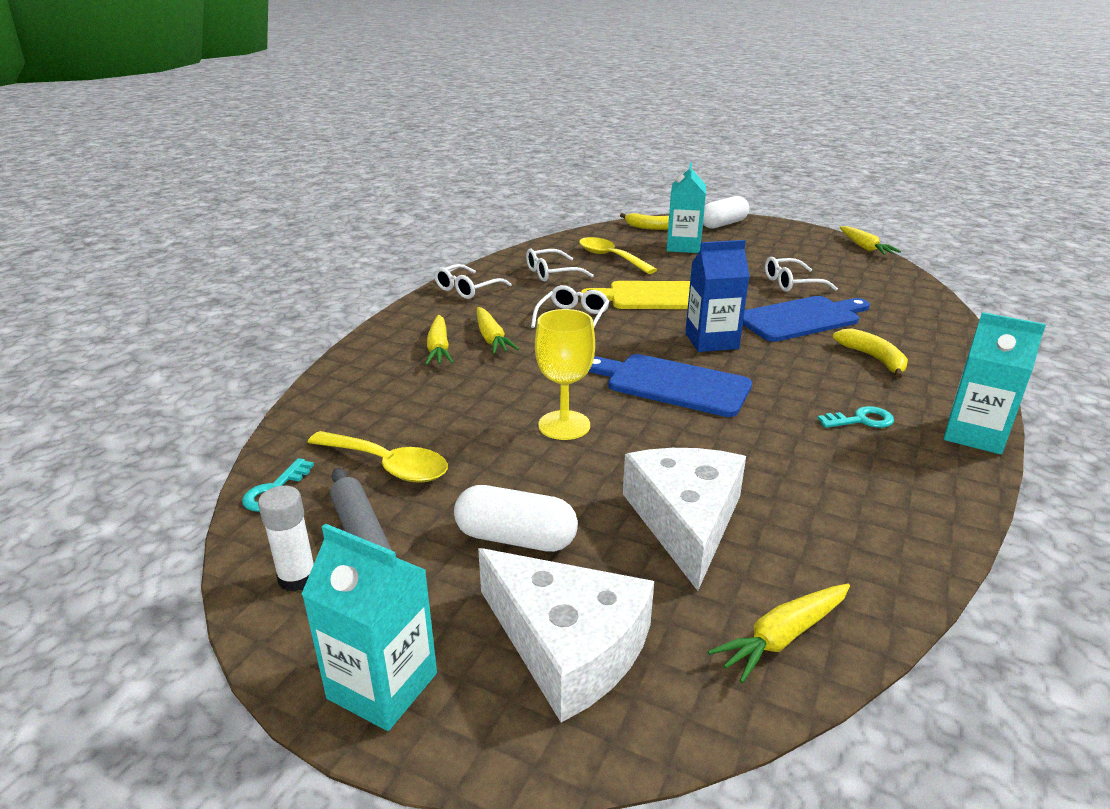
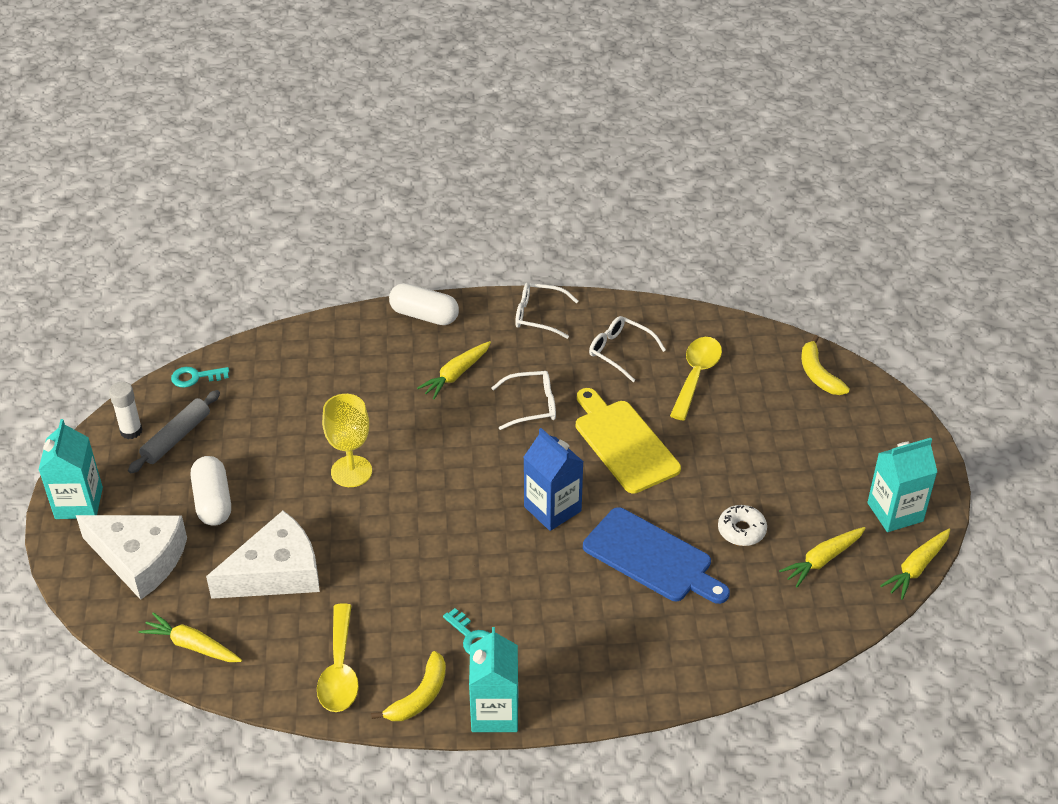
camera: 60 degrees right, 15 degrees up
(387, 465) = (249, 410): yellow spoon -> yellow spoon (339, 670)
(439, 348) = (417, 354): yellow carrot -> yellow carrot (822, 560)
(567, 645) = (139, 559): white cheese -> white cheese turned 75 degrees counterclockwise
(672, 384) = (454, 509): blue cutting board -> none
(683, 247) = (777, 417): turquoise carton -> turquoise carton (895, 512)
(723, 224) = (885, 427): white capsule -> white capsule (424, 315)
(792, 283) = (741, 530): white glasses -> white donut
(873, 359) = (597, 626): yellow banana -> yellow banana (419, 696)

